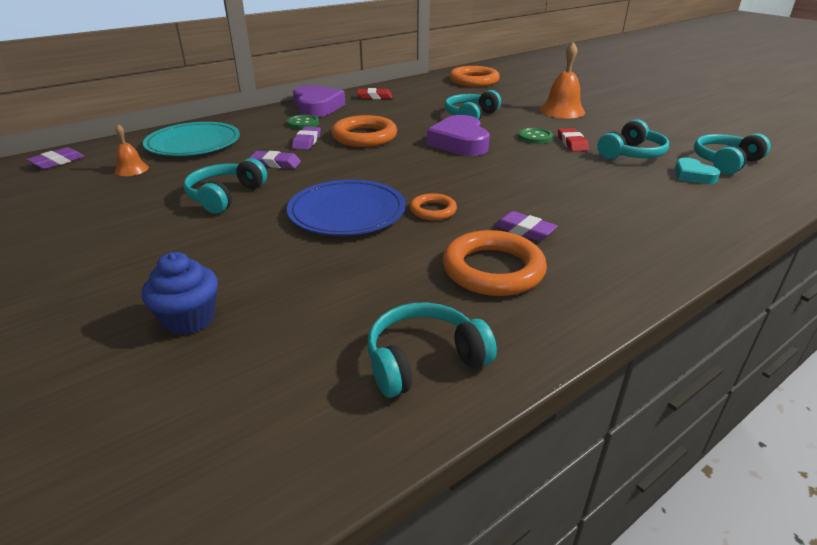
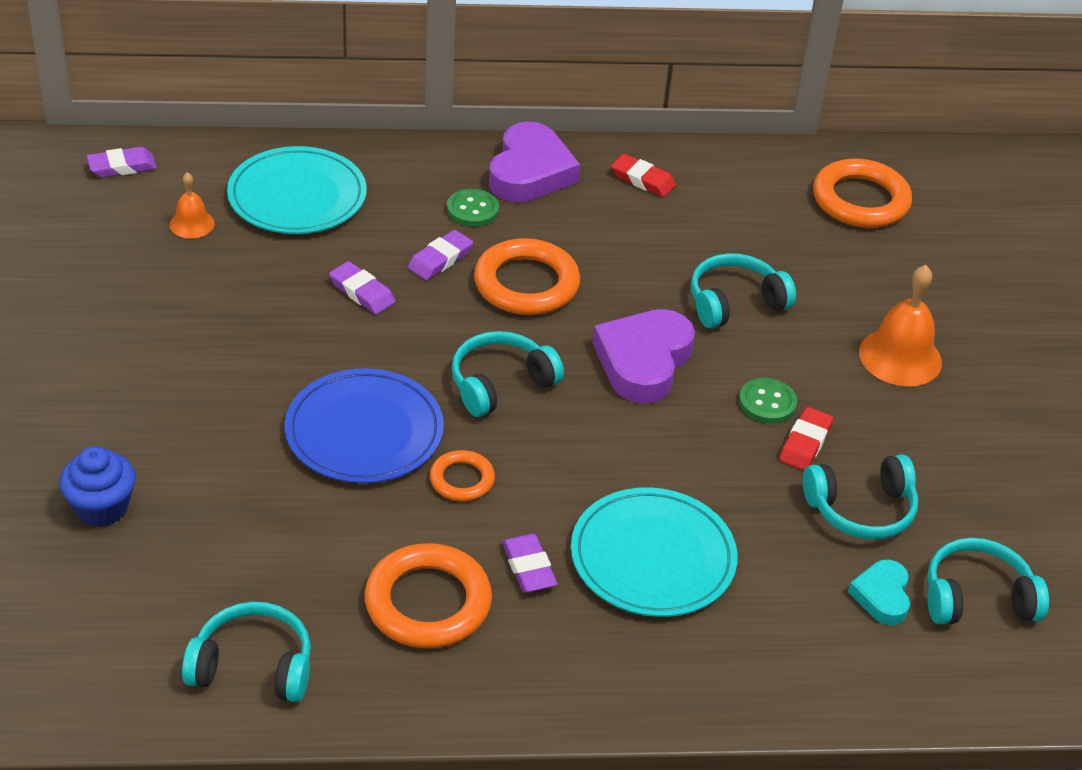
camera: 30 degrees right, 10 degrees up
(225, 196) = (258, 332): turquoise headphones -> turquoise headphones (501, 384)
(577, 202) = (653, 557): none -> turquoise plate

